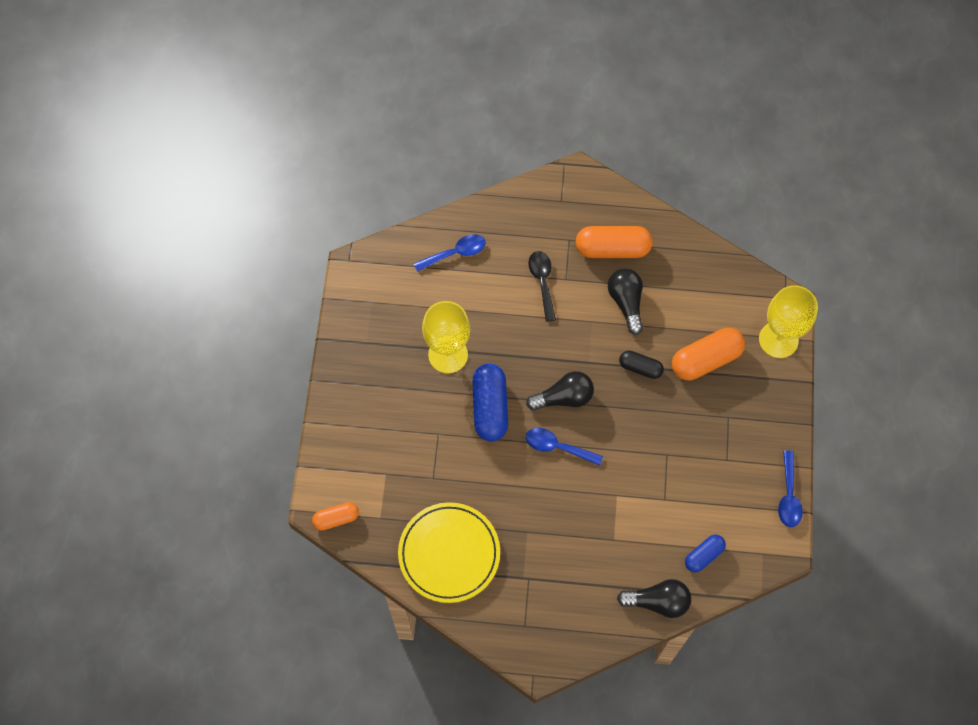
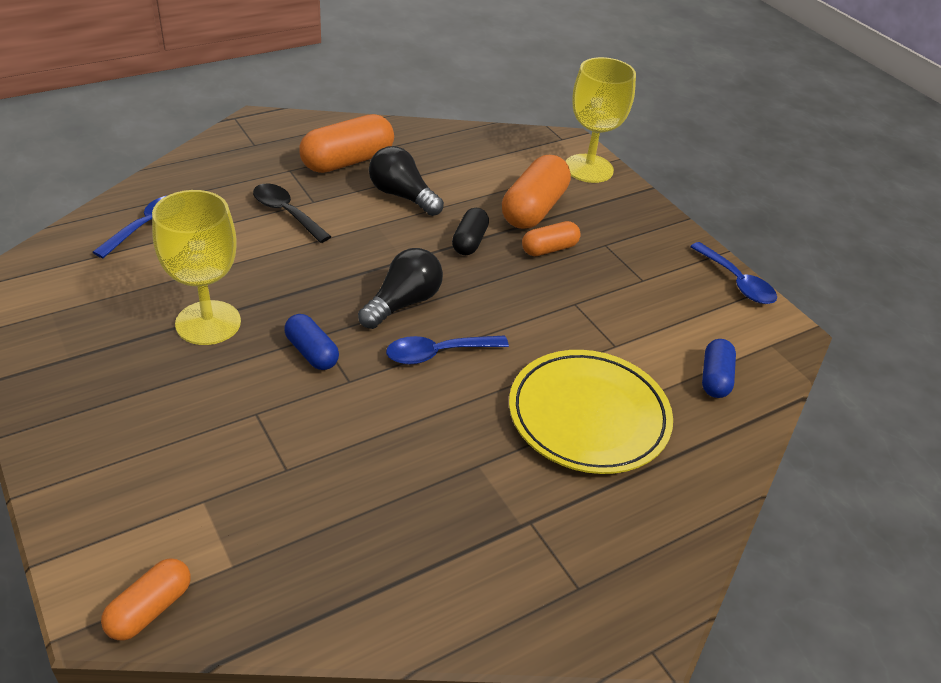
camera: 40 degrees left, 25 degrees down
(449, 554) = (385, 554): yellow plate -> yellow plate (588, 416)
(490, 407) = (311, 352): blue capsule -> blue capsule, size x0.58
(640, 368) = (469, 241): black capsule -> black capsule turned 60 degrees counterclockwise
(657, 601) = (716, 454): black light bulb -> none
(687, 401) = (549, 249): none -> orange capsule

